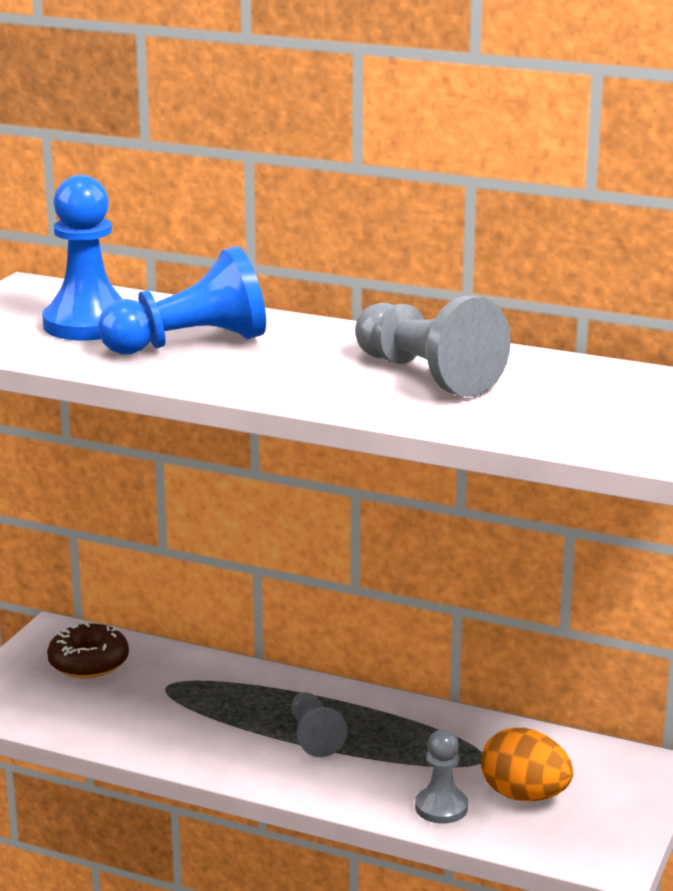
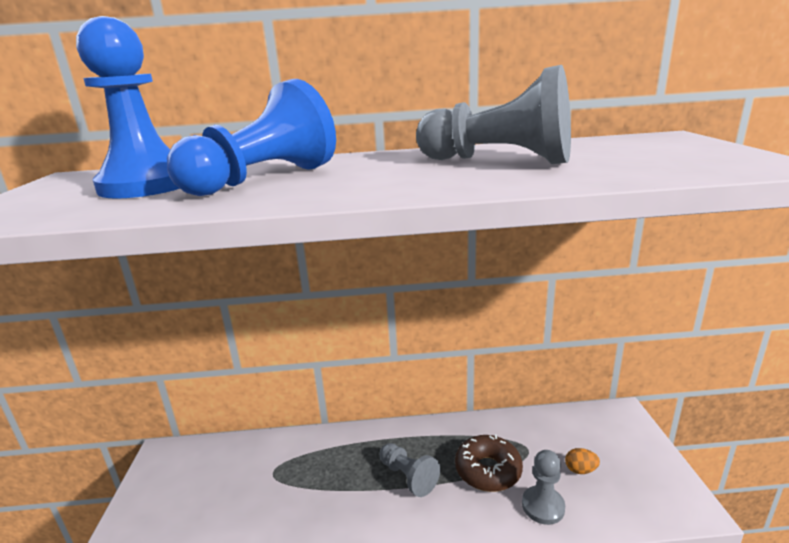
camera: 25 degrees left, 0 degrees up
(89, 662) = (201, 473): brown donut -> brown donut (488, 470)
(524, 795) = (580, 470): orange egg -> orange egg, size x0.46

